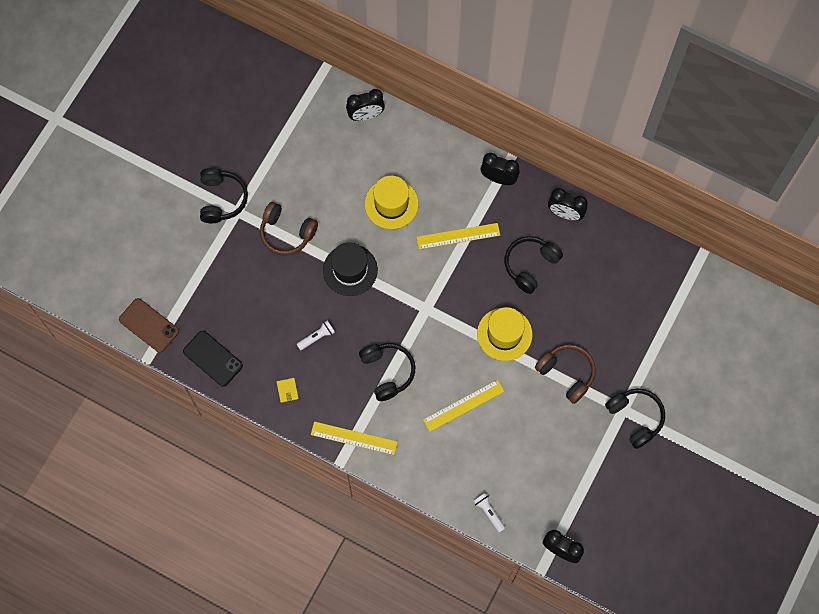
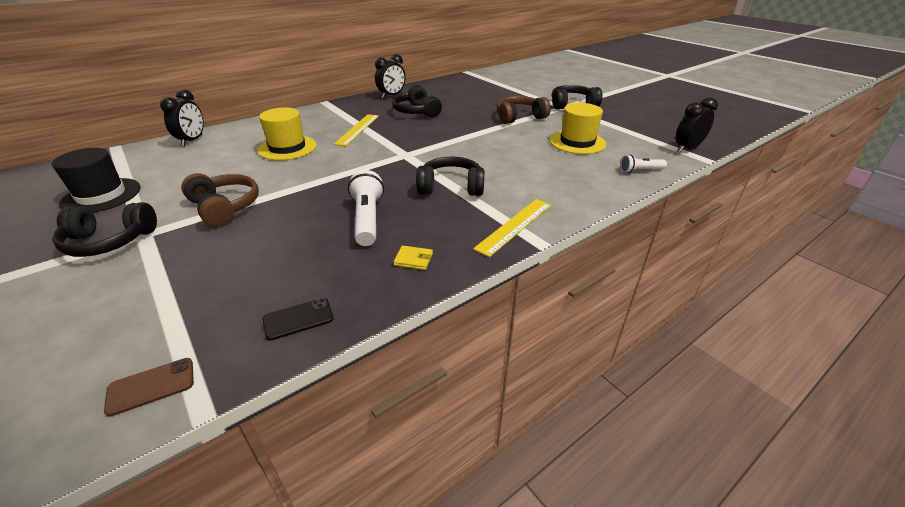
camera: 65 degrees left, 35 degrees down
(149, 325) = (151, 386): brown phone -> brown phone, size x0.64
(213, 358) = (298, 319): black phone -> black phone, size x0.64
(222, 199) = (109, 241): black headphones -> black headphones turned 150 degrees clockwise
(287, 233) = (225, 207): brown headphones -> brown headphones turned 90 degrees counterclockwise
(317, 337) = (367, 219): white flashlight -> white flashlight, size x1.72
(350, 270) = (319, 181): black hat -> black hat (101, 196)
(463, 405) = (518, 159): yellow ruler -> none
(498, 178) = (333, 108): black clock -> none
(504, 334) = (464, 130): yellow hat -> yellow hat (577, 142)

